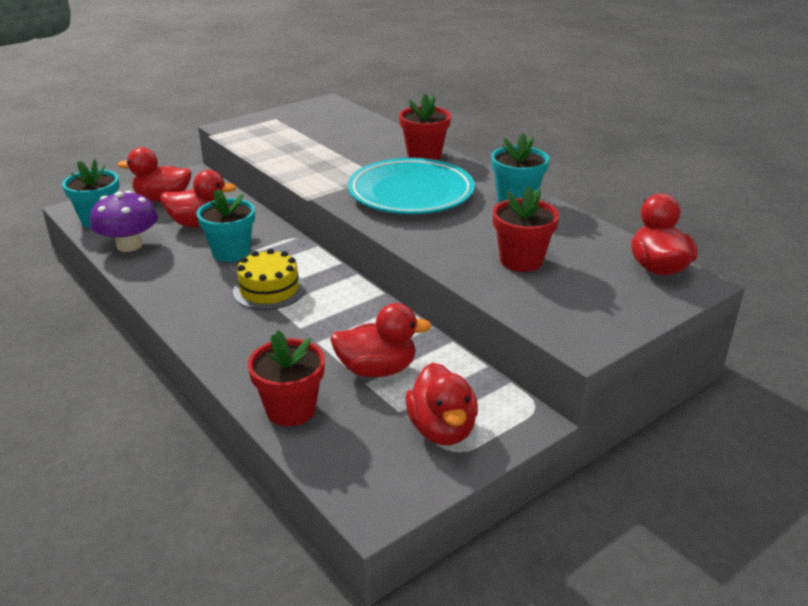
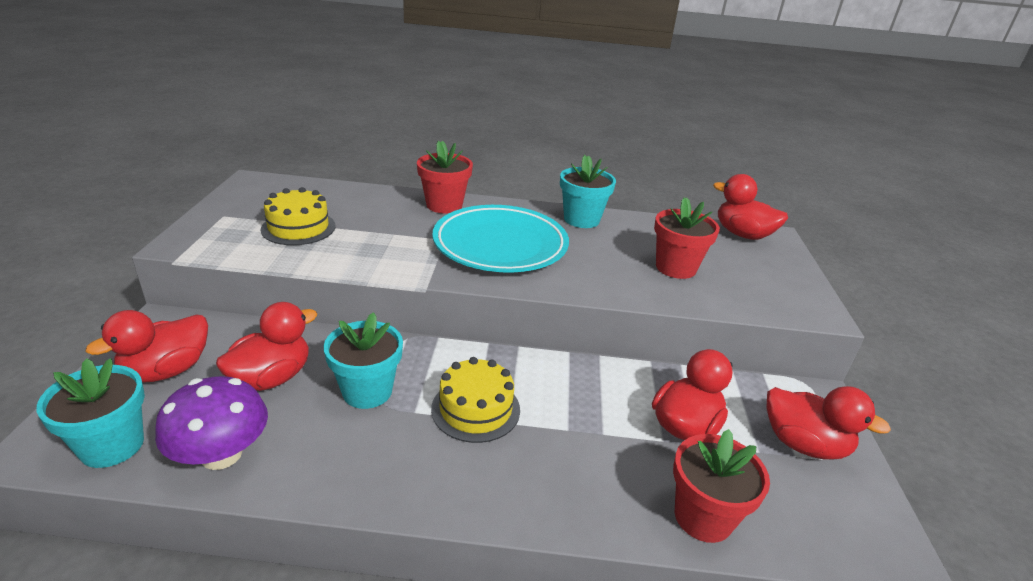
camera: 50 degrees left, 0 degrees up
(303, 138) = (298, 227): none -> yellow cake

